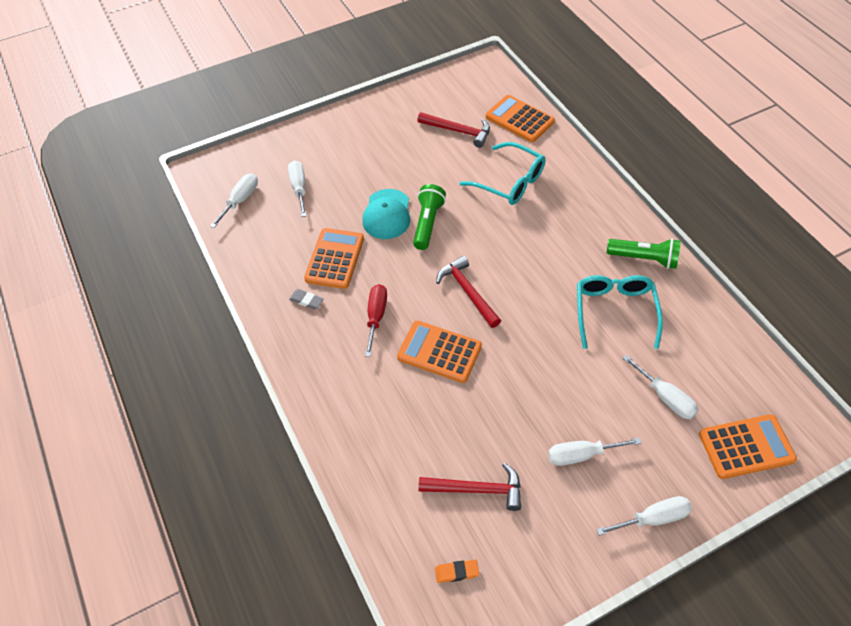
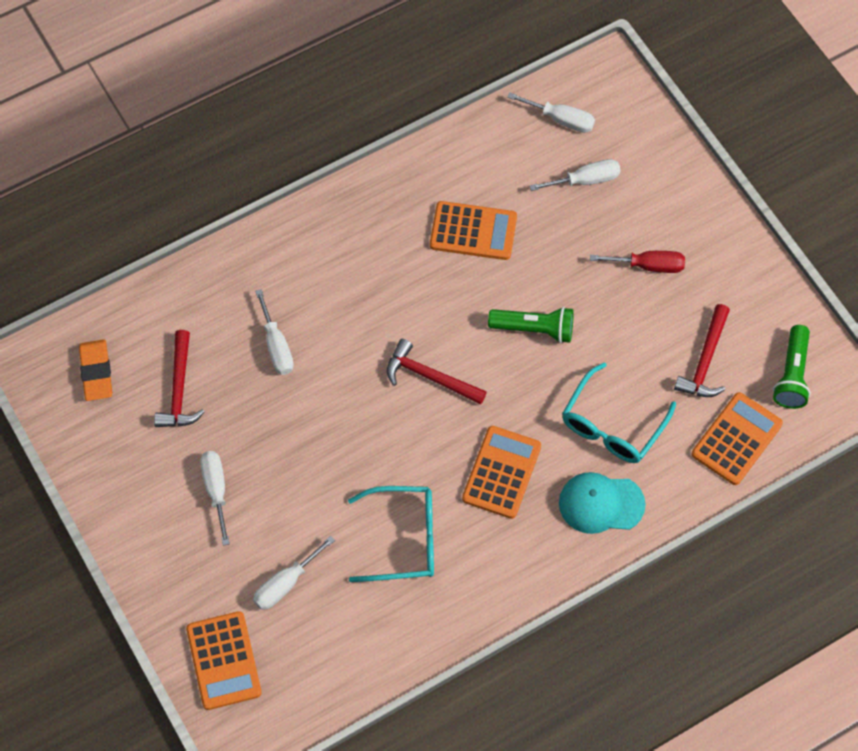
camera: 85 degrees right, 10 degrees up
(306, 300) = (411, 209): grey eraser -> none
(376, 317) = (390, 282): red screwdriver -> red screwdriver (648, 266)
(387, 214) = (547, 282): turquoise cap -> turquoise cap (601, 504)
(439, 352) = (343, 349): orange calculator -> orange calculator (501, 472)
(456, 572) = (96, 372): orange eraser -> orange eraser, size x1.70
(467, 291) = (429, 376): red hammer -> red hammer turned 120 degrees counterclockwise
(644, 259) = (487, 582): green flashlight -> green flashlight (792, 375)
(653, 518) = (144, 555): white screwdriver -> white screwdriver (276, 346)

